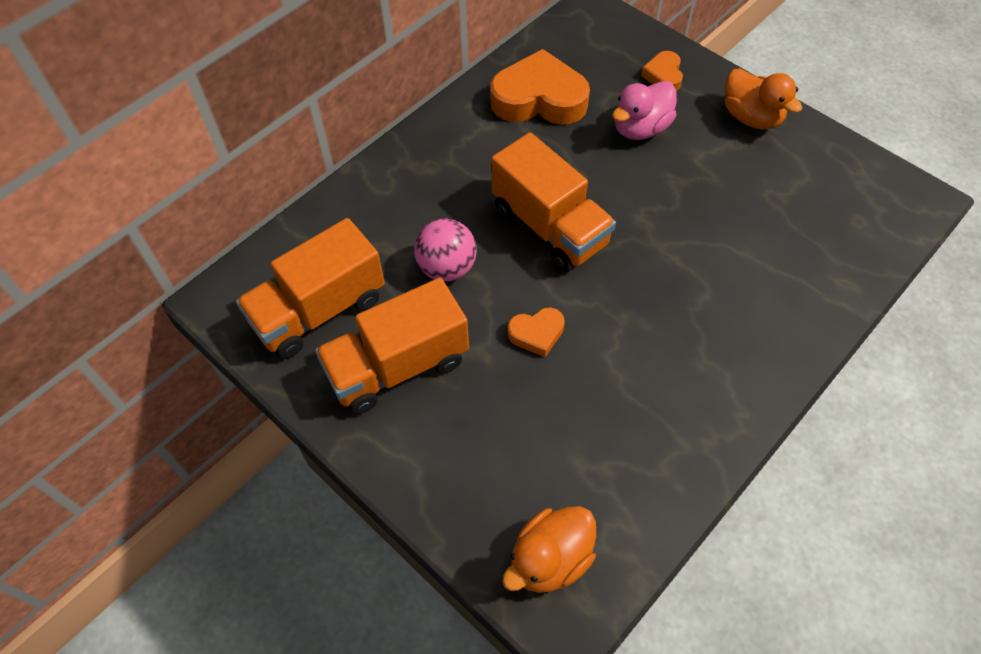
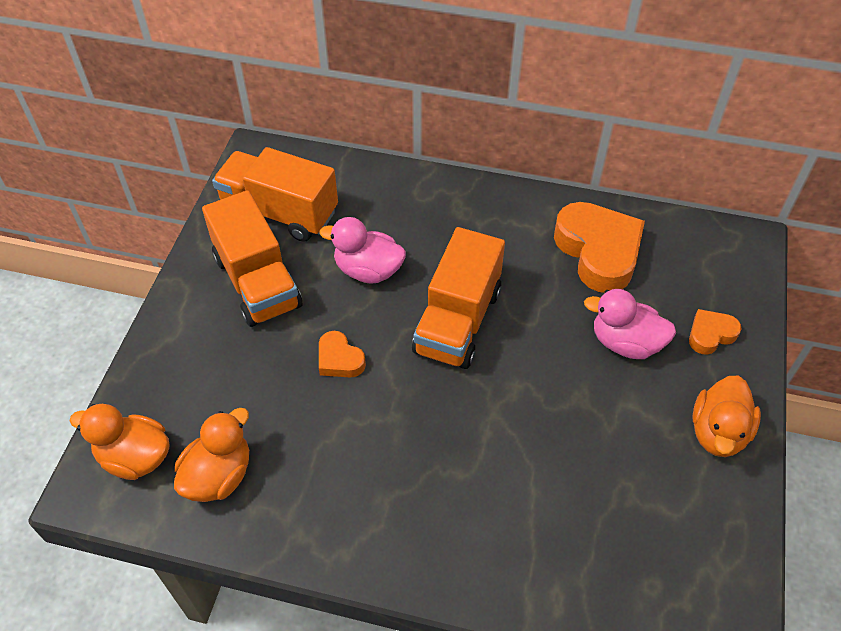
camera: 60 degrees right, 5 degrees down
(397, 366) = (257, 282): orange truck -> orange truck turned 150 degrees counterclockwise
(447, 268) = (368, 270): pink ball -> pink duck
(612, 487) = (219, 475): none -> orange duck

